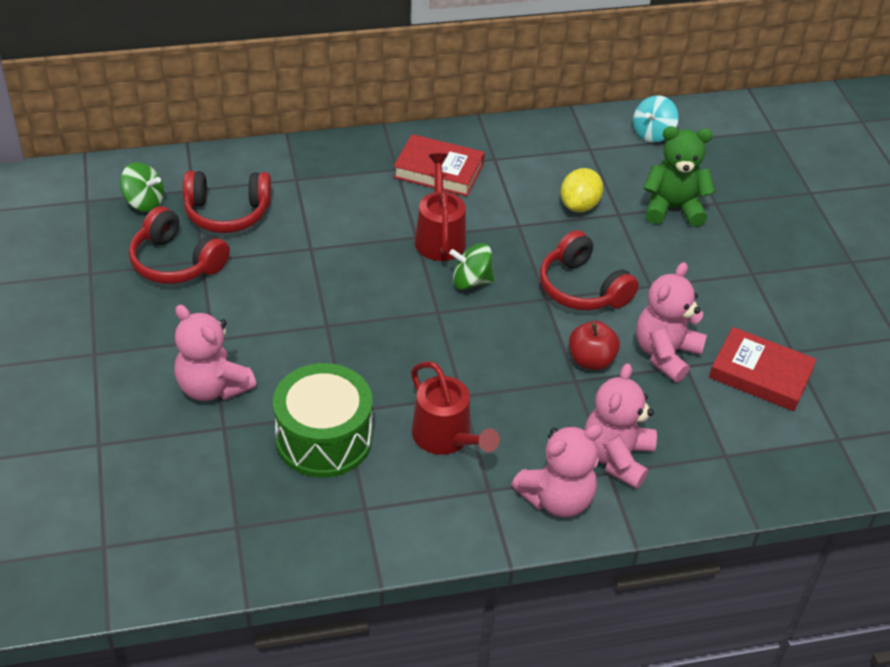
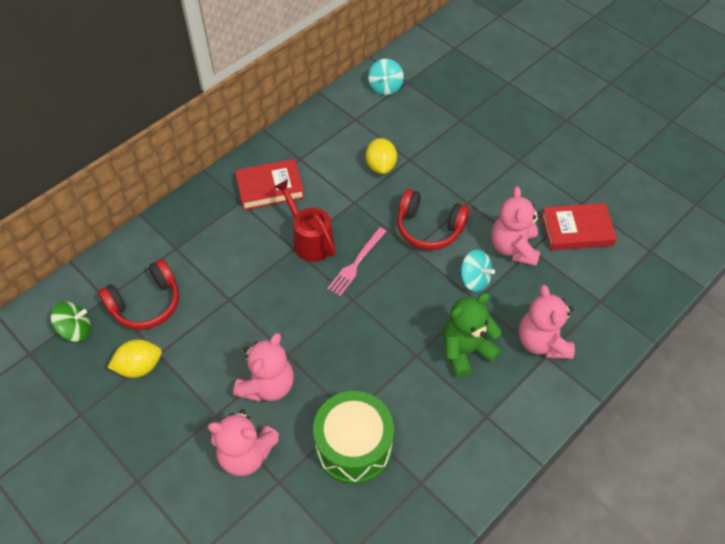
camera: 30 degrees left, 10 degrees up
(176, 262) = (139, 367): red headphones -> yellow lemon
(446, 437) = (430, 393): red watering can -> none
(471, 281) = (356, 263): green spinning top -> pink fork
(557, 499) = (531, 395): pink teddy bear -> pink teddy bear (267, 385)
(591, 360) = (474, 279): red apple -> turquoise spinning top
(673, 208) = (438, 137): green teddy bear -> green teddy bear (466, 350)

